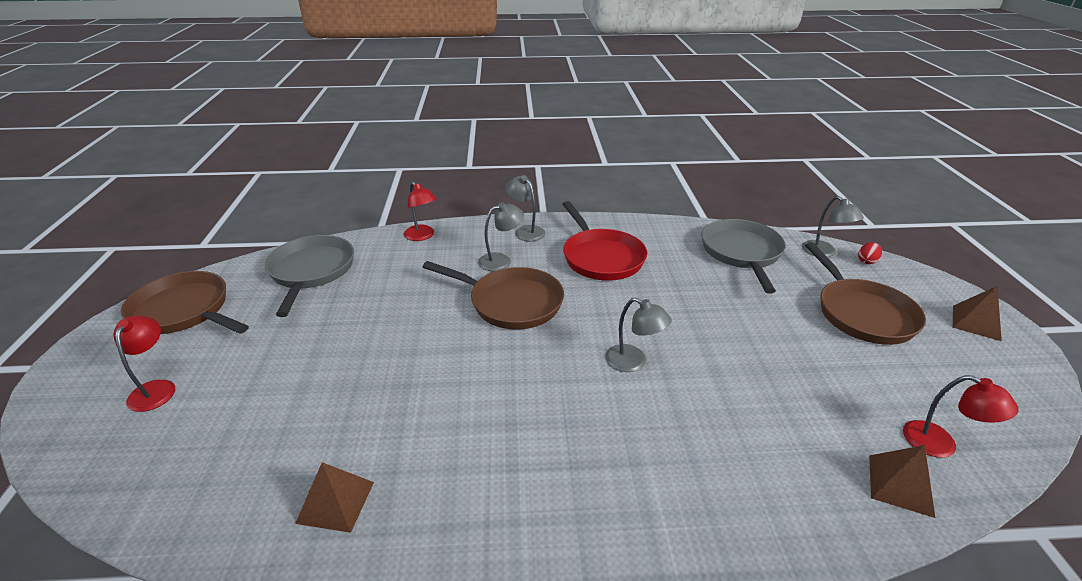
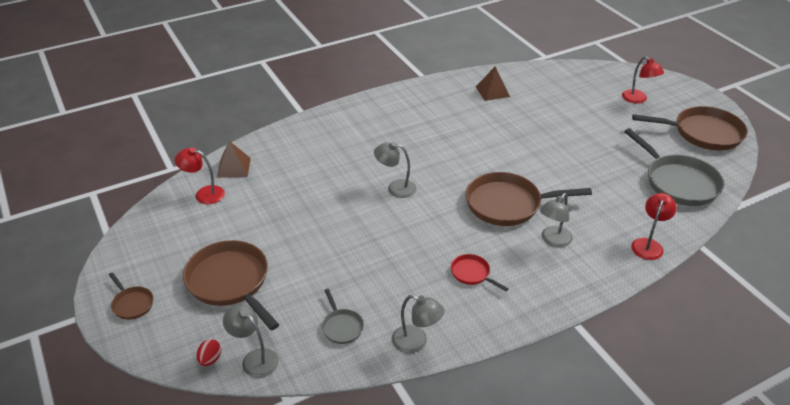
camera: 155 degrees right, 5 degrees up
(422, 236) = (648, 244): red lamp -> red lamp turned 90 degrees clockwise
(526, 231) = (566, 285): grey lamp -> grey lamp (416, 342)
(601, 257) = (472, 273): red pan -> red pan, size x0.48
(741, 253) = (341, 327): grey pan -> grey pan, size x0.48
(976, 322) = (132, 304): brown pyramid -> brown pan

